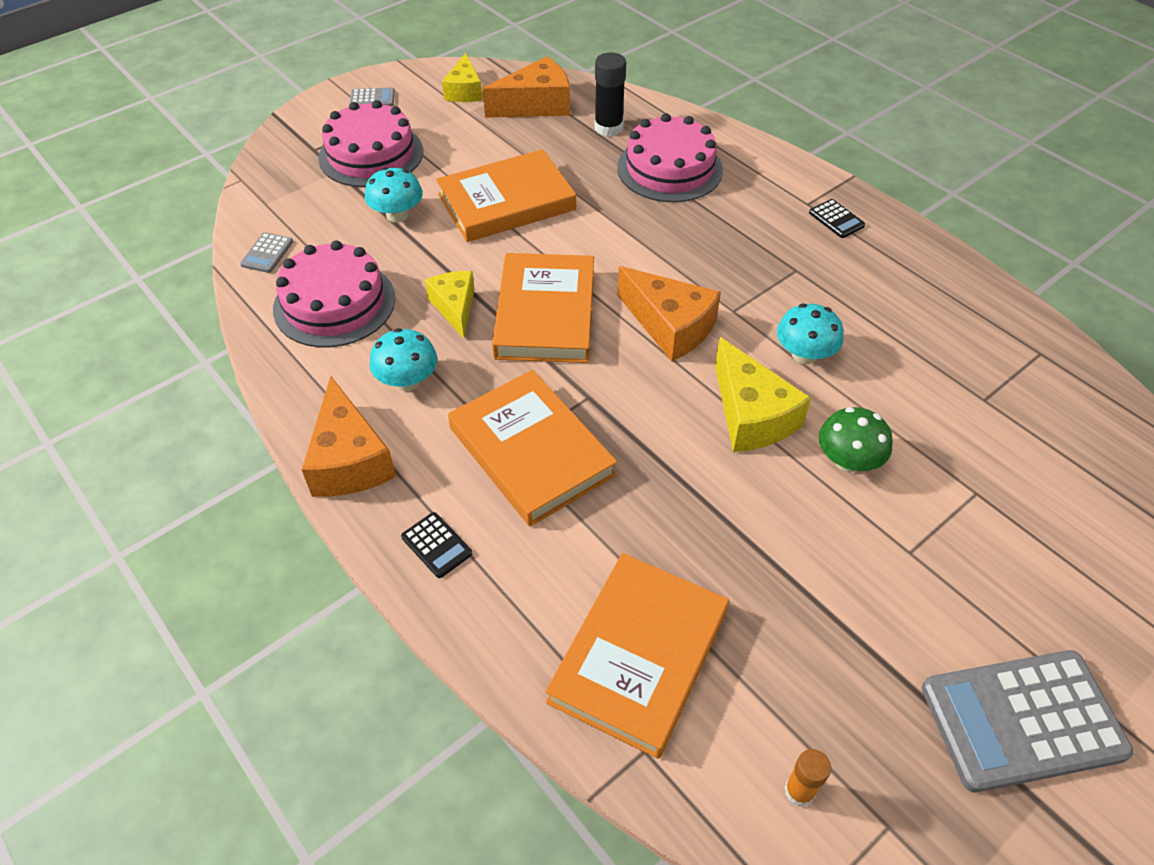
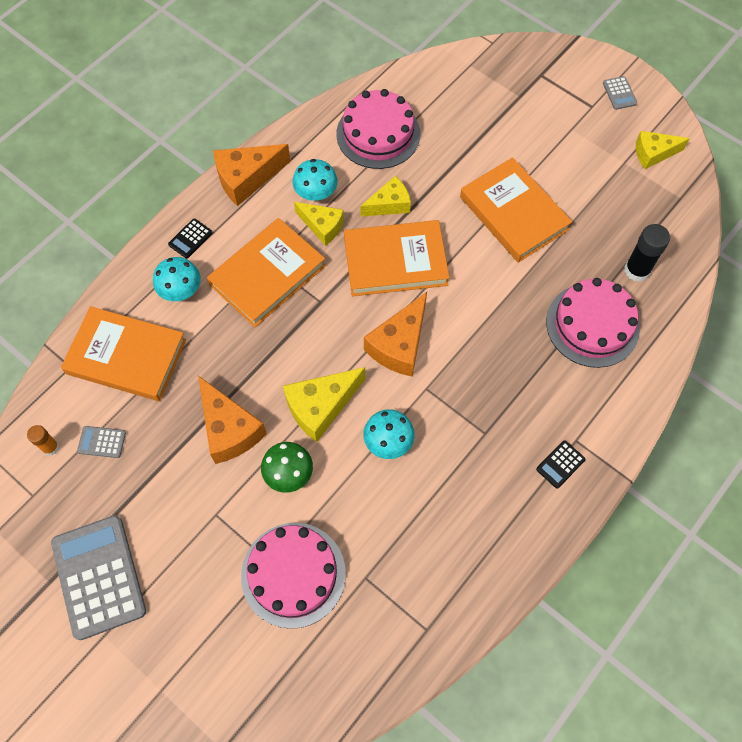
camera: 80 degrees right, 15 degrees up
(267, 253) = (418, 82): grey calculator -> grey calculator (102, 442)
(371, 154) = (545, 111): pink cake -> pink cake (293, 574)
(397, 215) = (479, 146): turquoise mushroom -> turquoise mushroom (180, 290)
(467, 380) = (322, 226): none -> yellow cheese
(536, 105) = (651, 210): orange cheese -> orange cheese (229, 429)

